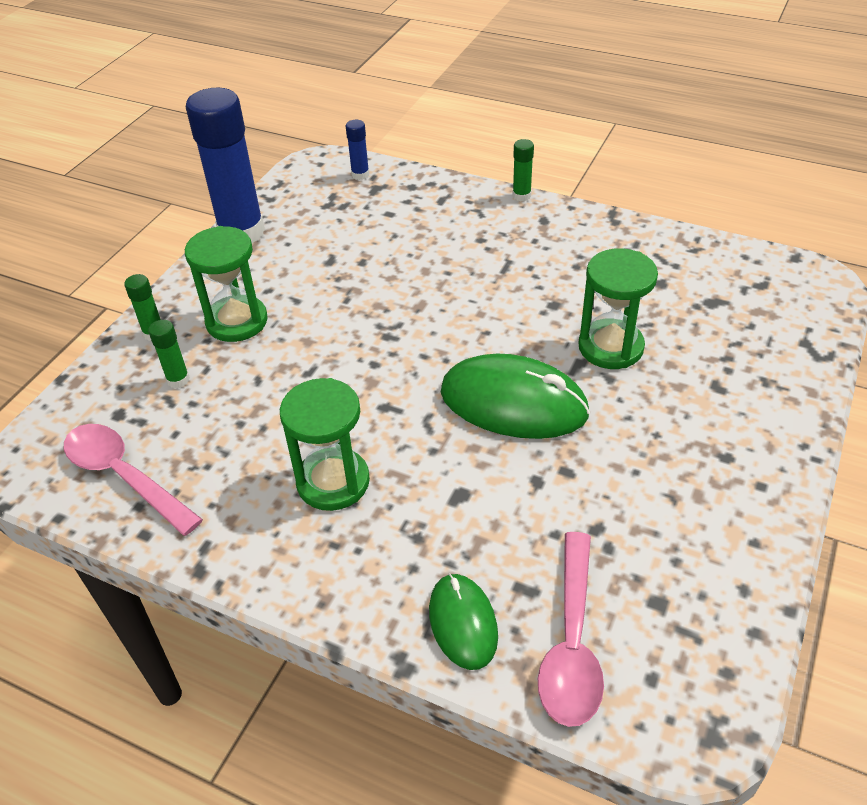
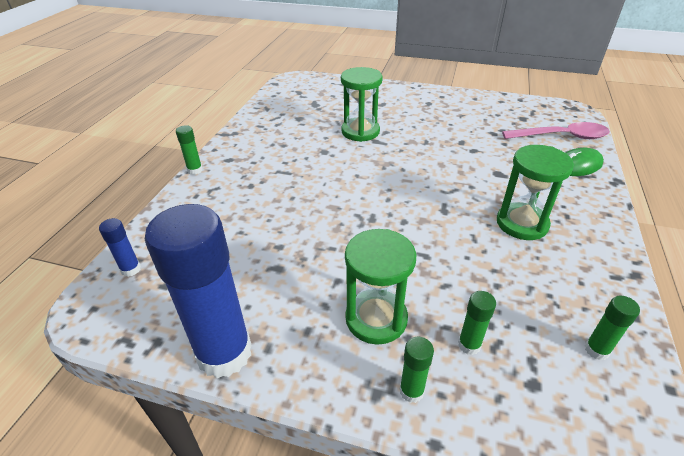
camera: 100 degrees left, 5 degrees down
(124, 476) = (596, 350): pink spoon -> green glue stick
(513, 403) = (419, 160): green mouse -> none

